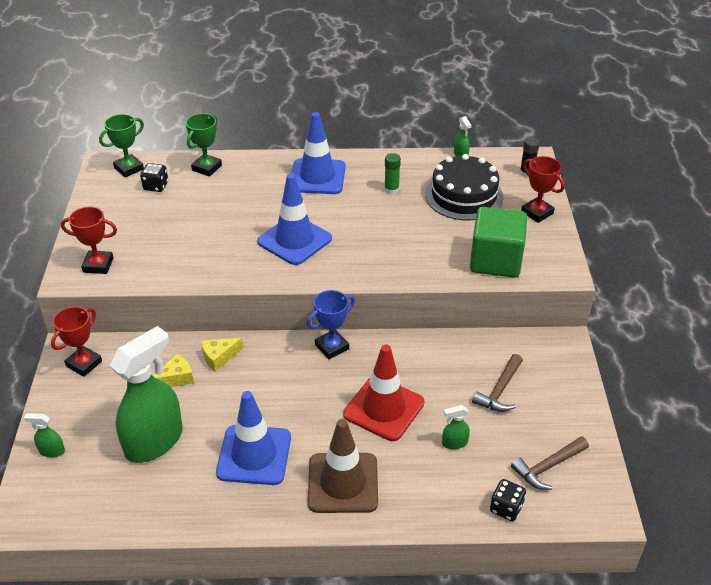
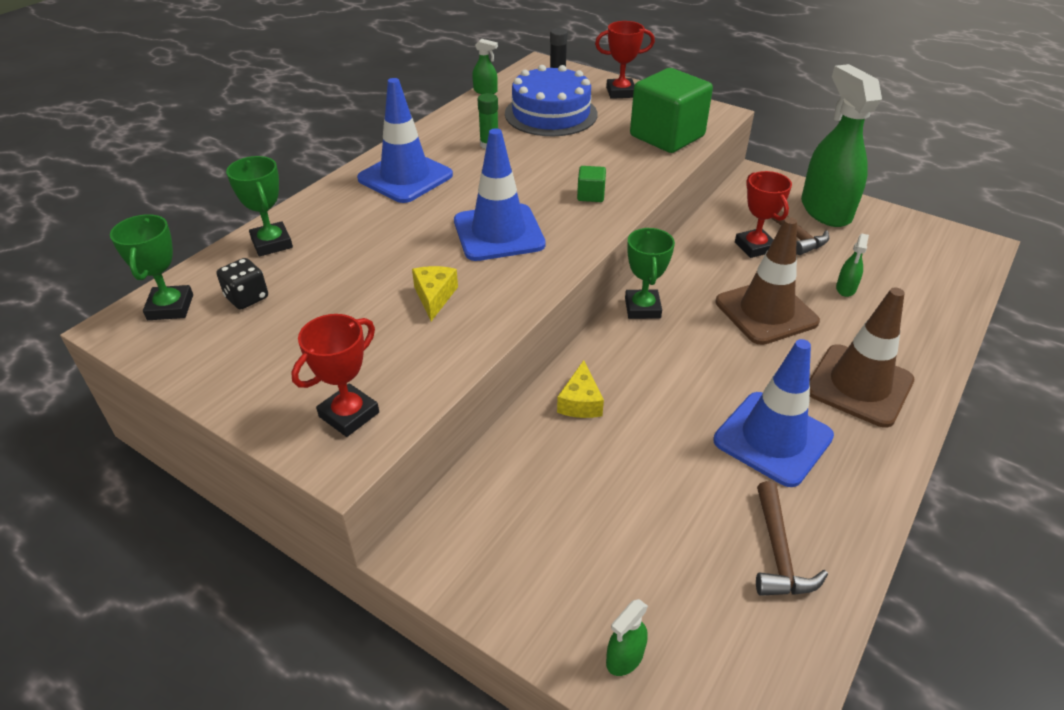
camera: 55 degrees left, 0 degrees up
(84, 364) = (469, 546): red trophy -> red trophy (754, 247)
(154, 441) = (687, 525): green spray bottle -> green spray bottle (825, 210)
(176, 378) = (584, 457): yellow cheese -> yellow cheese (434, 297)
(332, 347) = (642, 308): blue trophy -> green trophy
(376, 258) = (590, 195): none -> green cube
(384, 408) = (766, 312): red traffic cone -> brown traffic cone
(464, 196) = (551, 114): black cake -> blue cake
(506, 508) = (949, 295): black dice -> none
(548, 467) = (909, 251): brown hammer -> brown hammer (778, 552)

